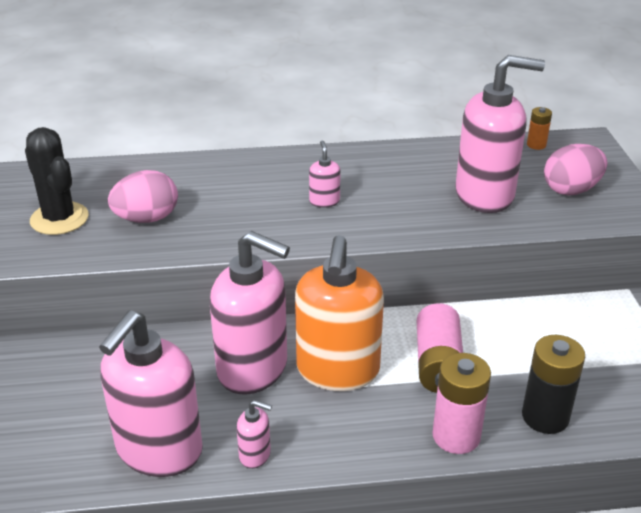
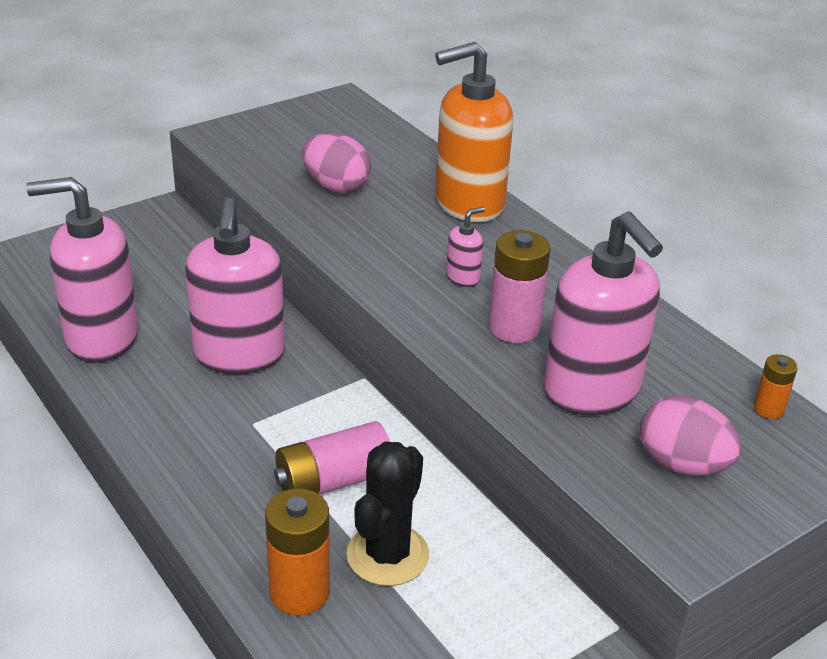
camera: 60 degrees right, 0 degrees up
(59, 219) = (297, 145): black cactus -> black cactus (387, 555)
(255, 455) = (124, 394): pink soap dispenser -> none
(337, 370) = (273, 410): orange soap dispenser -> orange soap dispenser (468, 203)
(456, 436) = (225, 524): pink battery -> pink battery (514, 328)
(545, 417) = (299, 592): black battery -> orange battery

